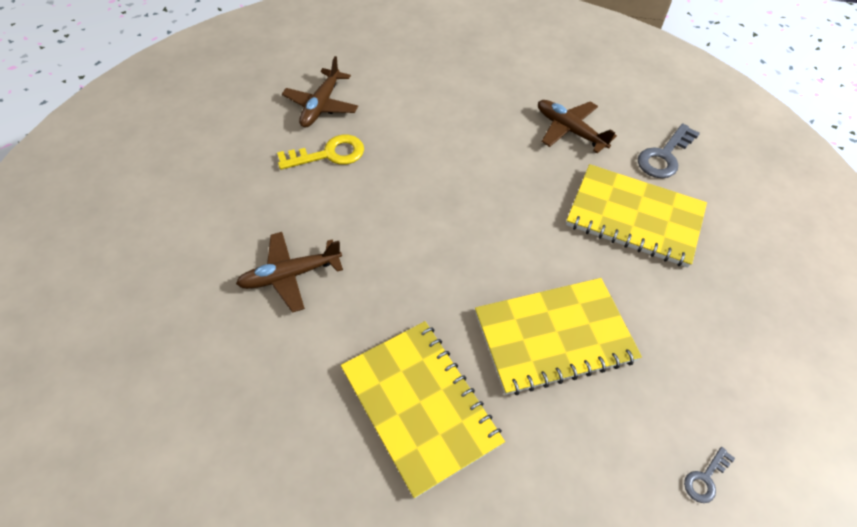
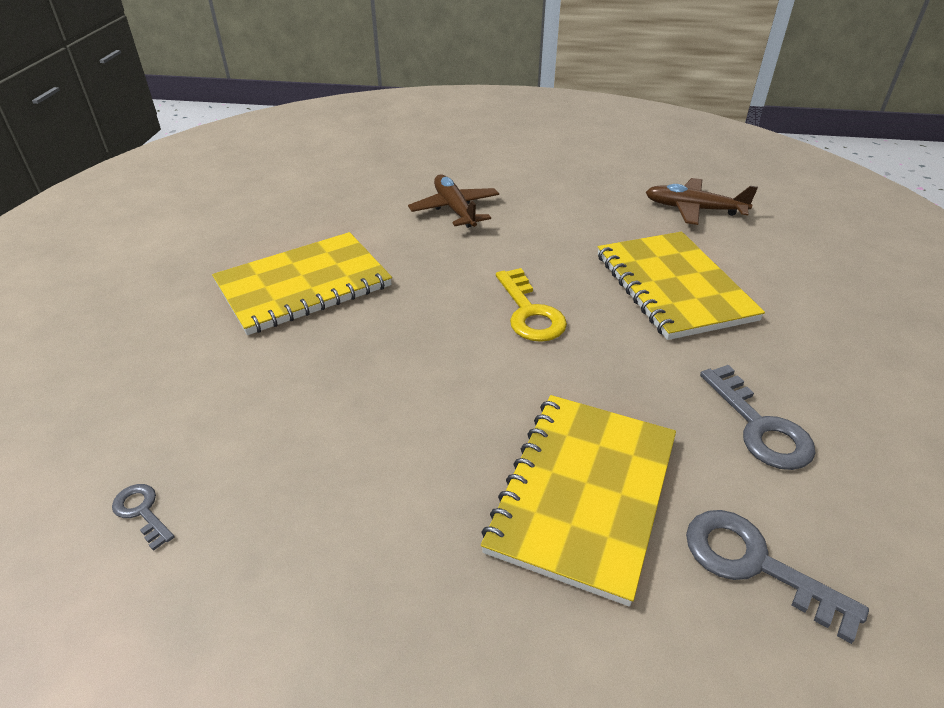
camera: 90 degrees right, 15 degrees down
(329, 154) = (618, 219): yellow key -> yellow key (529, 312)
(554, 337) = (368, 383): yellow notebook -> yellow notebook (673, 287)
(570, 130) = (759, 426): brown plane -> grey key

